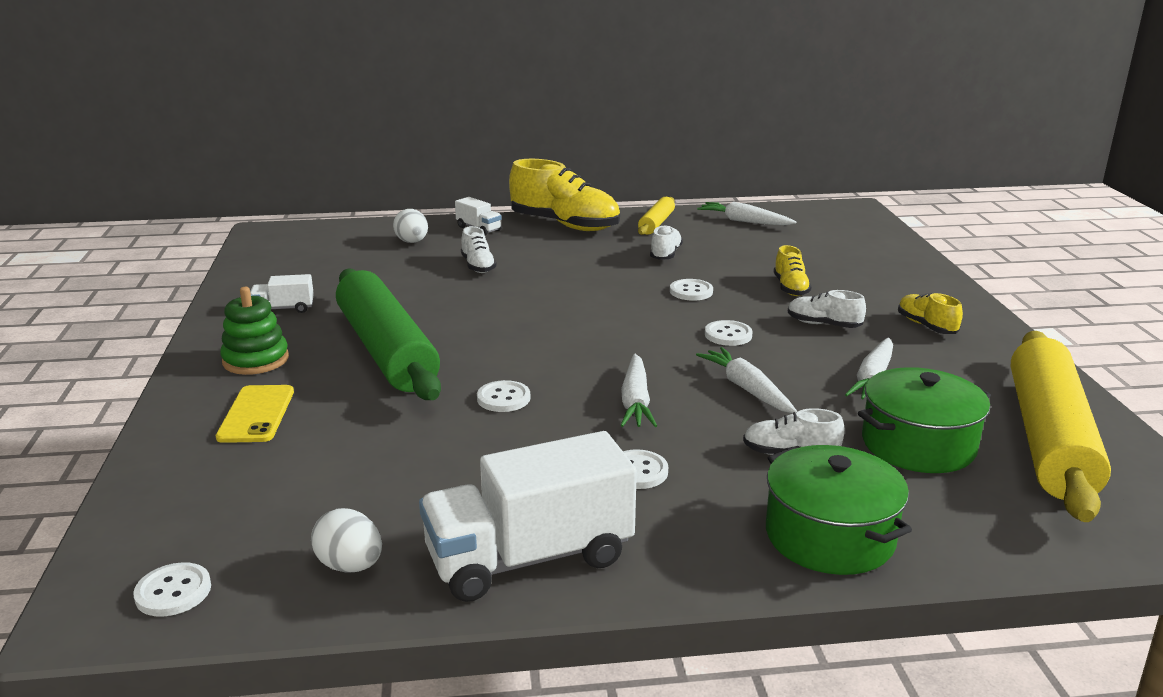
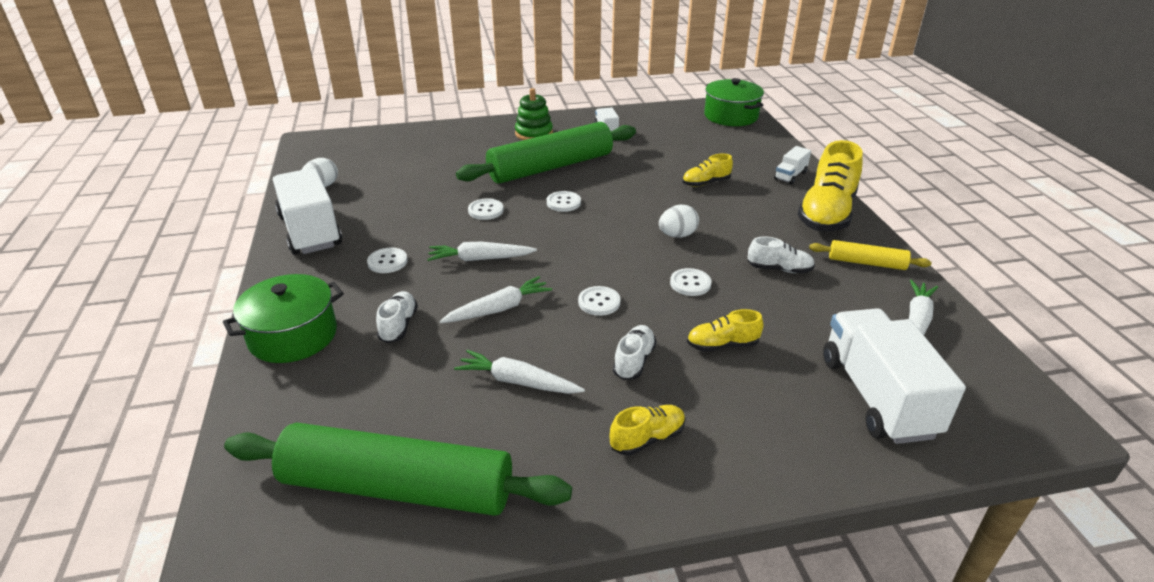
camera: 85 degrees right, 10 degrees up
(173, 592) = (318, 153): white button -> white button (563, 203)
(256, 414) = (469, 144): yellow phone -> none
(412, 242) = (743, 153): white egg -> white egg (677, 235)
(478, 266) = (706, 183): white shoe -> yellow shoe
(842, 246) = (877, 396): none -> white truck
(918, 444) = (400, 395): green pot -> green pot (731, 116)
(1049, 438) = (397, 487): yellow rolling pin -> green rolling pin

